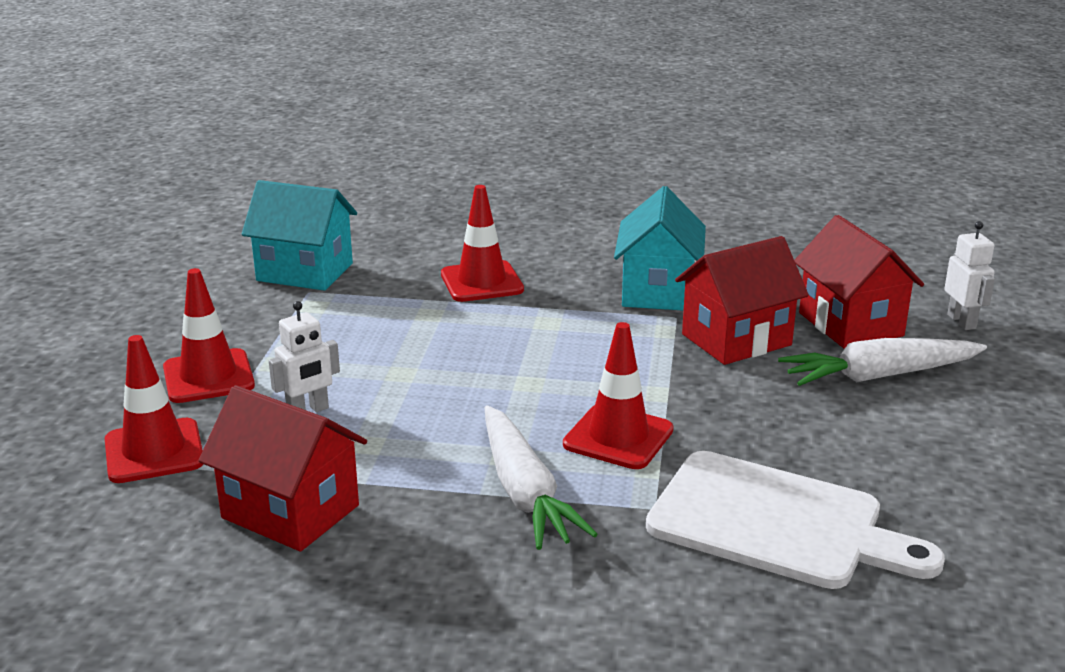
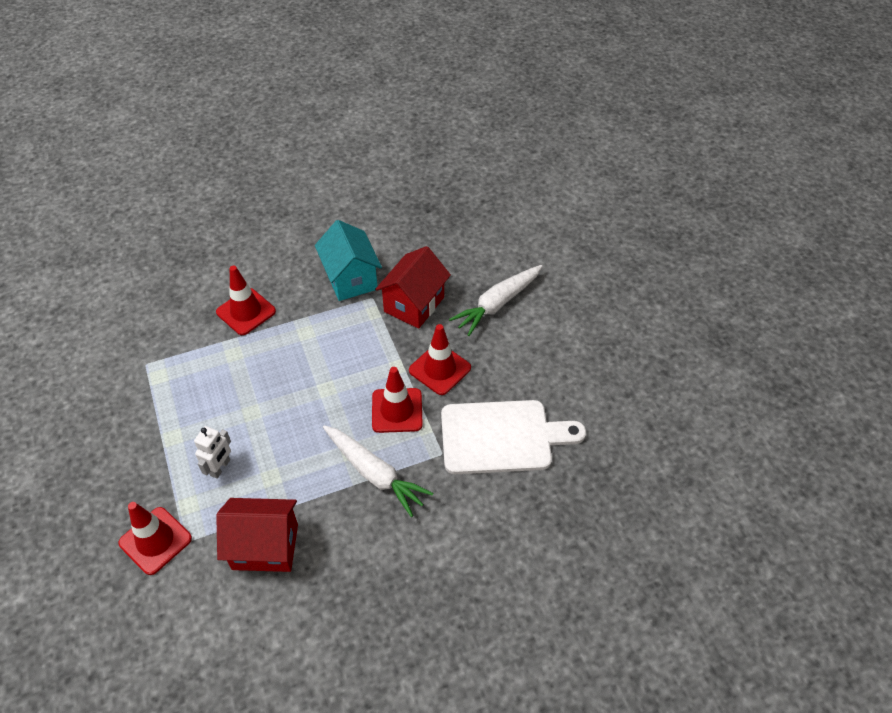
camera: 30 degrees left, 25 degrees up
(208, 377) = (140, 466): red traffic cone -> red traffic cone (440, 369)
(305, 272) = (130, 347): turquoise house -> none
(850, 324) = (464, 266): red house -> none
(962, 321) = (516, 241): white robot -> none

